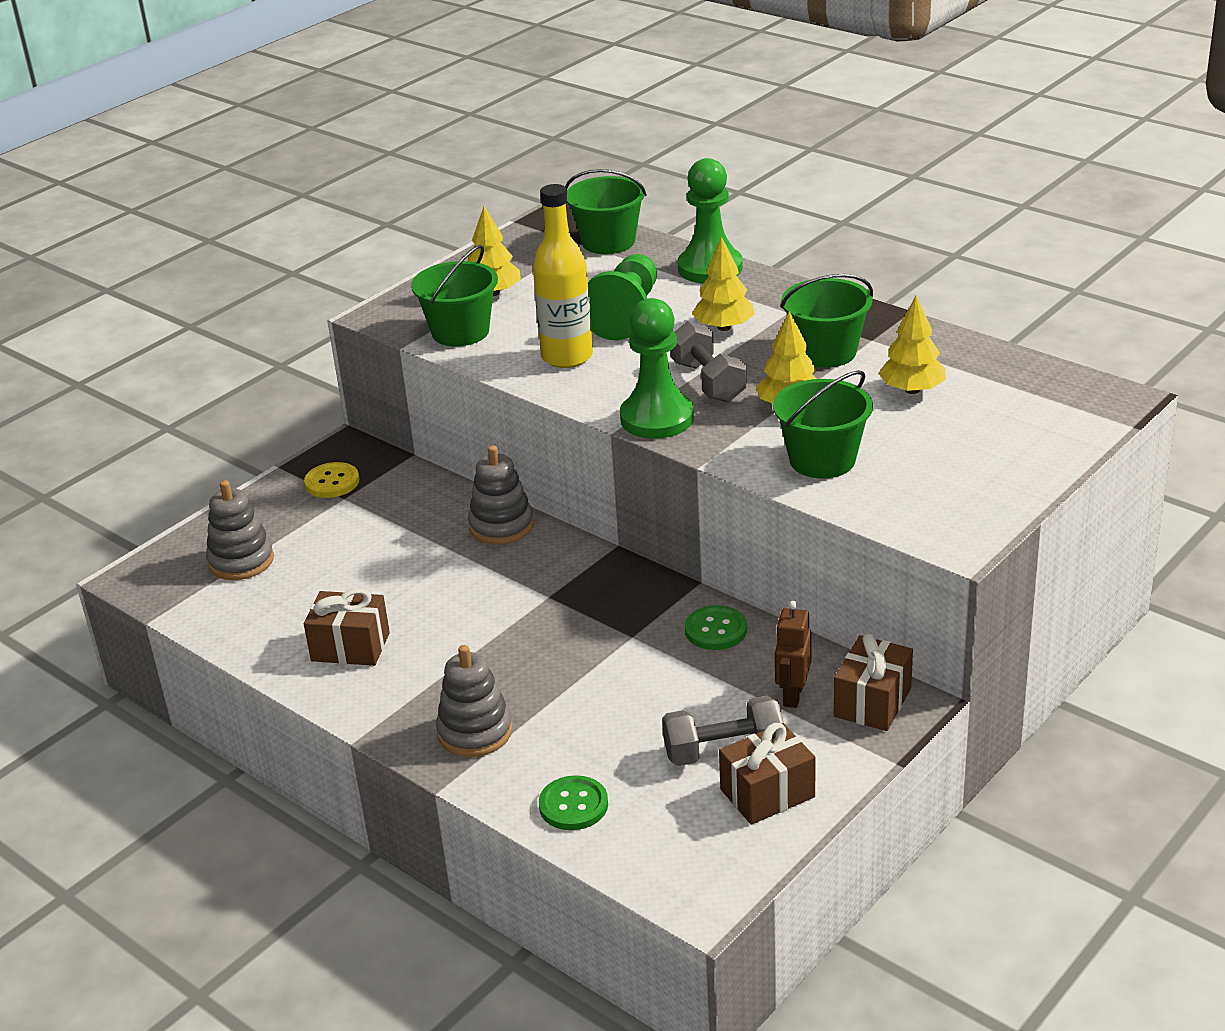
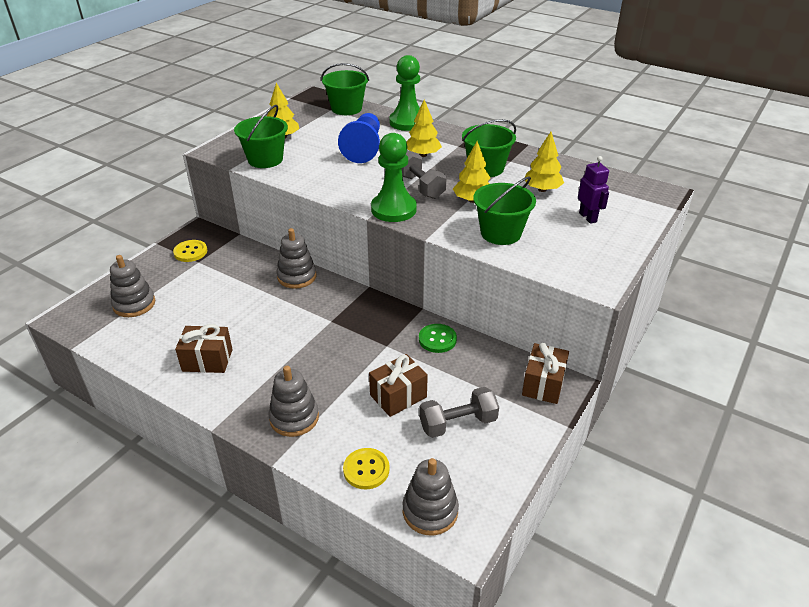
camera: 10 degrees left, 5 degrees up
(567, 357) = (332, 173): yellow bottle -> none
(573, 805) = (366, 469): green button -> yellow button
(626, 315) = (364, 148): green pawn -> blue pawn
(658, 862) = (430, 511): none -> grey stacking toy
(767, 793) = (492, 453): brown gift -> brown gift (398, 396)
(792, 695) = (493, 381): brown robot -> none
(975, 438) = (588, 217): none -> purple robot

